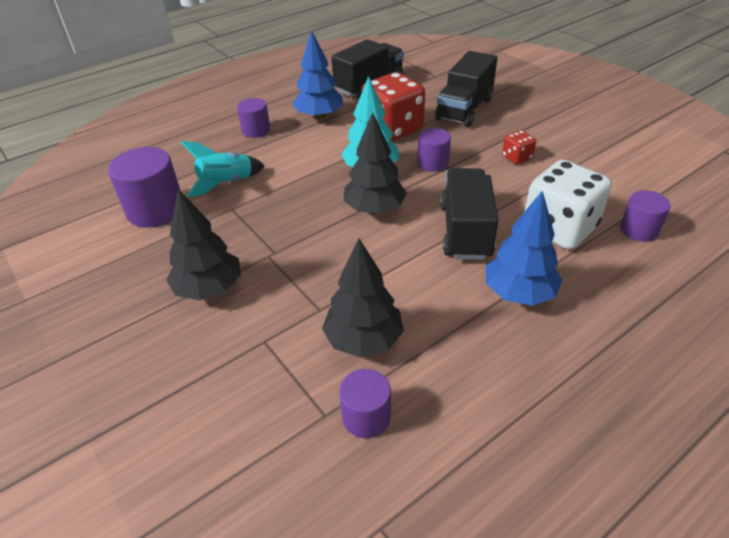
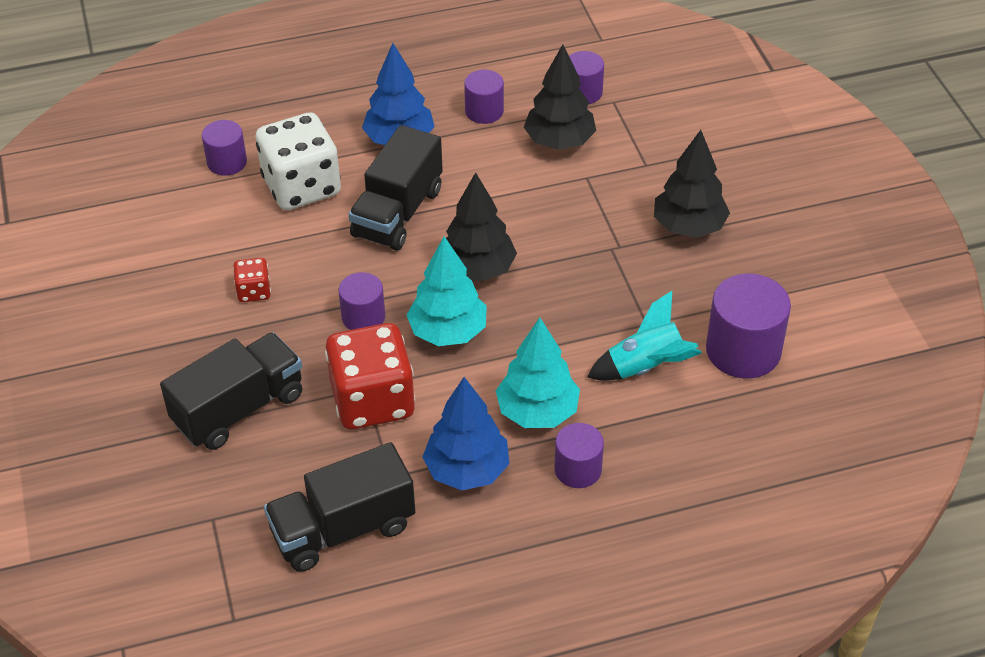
camera: 160 degrees left, 5 degrees up
(290, 147) = (537, 412): none -> turquoise tree
(461, 352) = (484, 111): none -> purple cylinder

